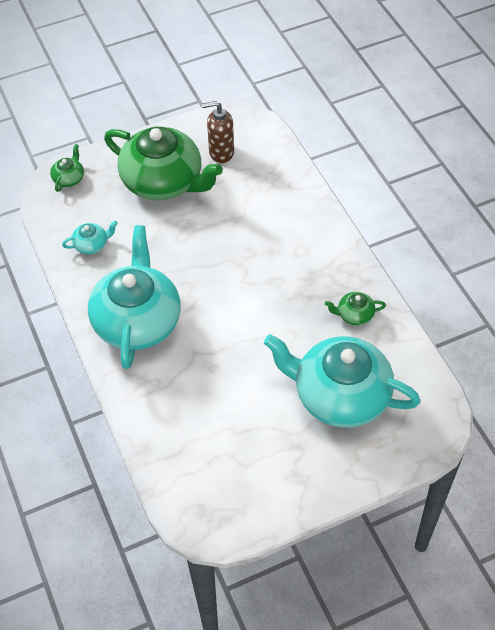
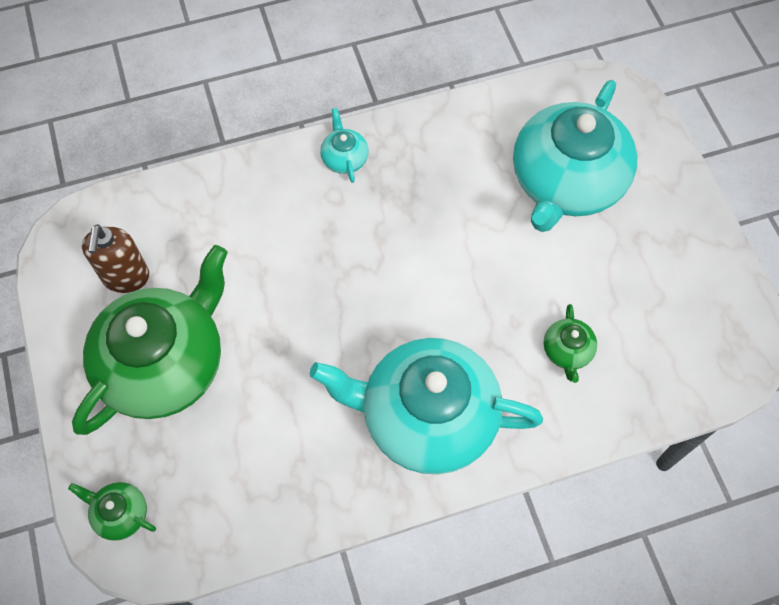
camera: 85 degrees left, 10 degrees up
(91, 245) = (272, 479): turquoise teapot -> turquoise teapot (344, 158)
(354, 314) = (447, 149): green teapot -> green teapot (567, 351)

